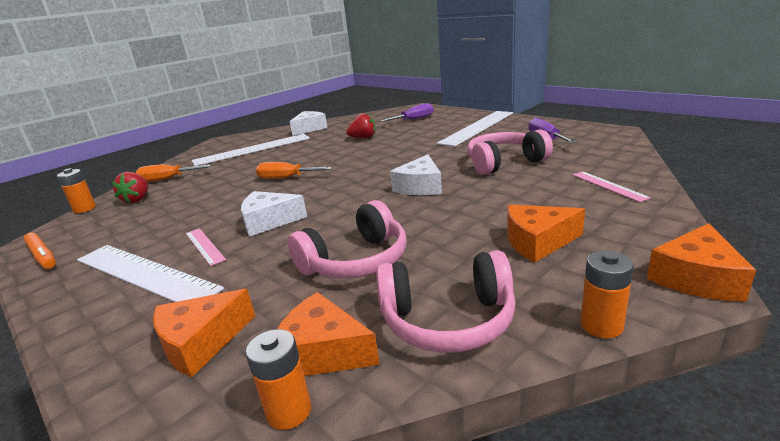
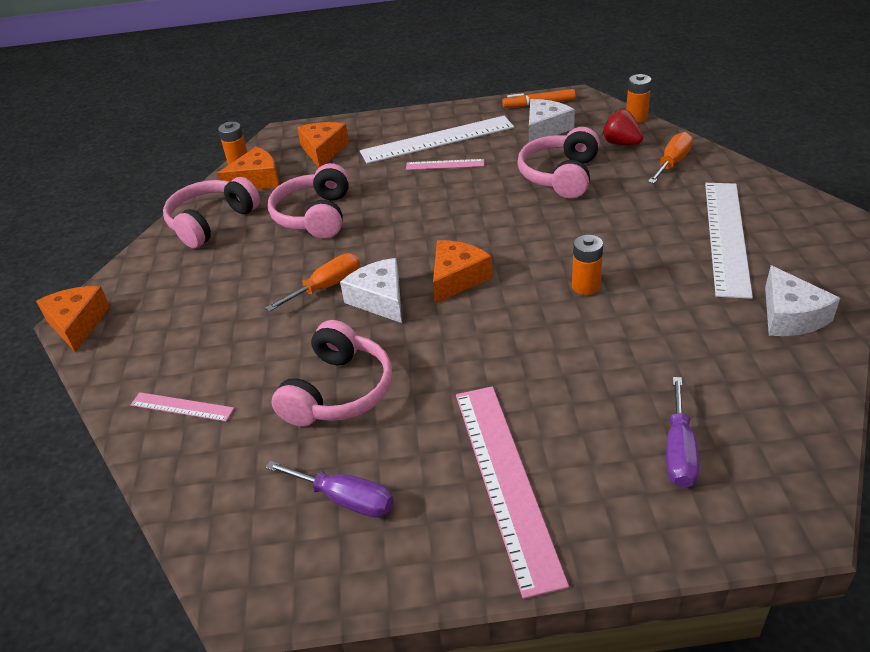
camera: 130 degrees right, 15 degrees up
(203, 199) = (560, 176): none -> pink headphones
(269, 221) = (444, 198): white cheese -> white cheese (545, 129)
(286, 178) = (548, 232): orange screwdriver -> orange screwdriver (326, 287)
(363, 138) = (637, 343): red strawberry -> none
(477, 127) = (506, 481): white ruler -> pink ruler
(537, 242) = (202, 297): orange cheese -> orange cheese (457, 278)
(601, 325) = (126, 263): orange battery -> orange battery (585, 286)

